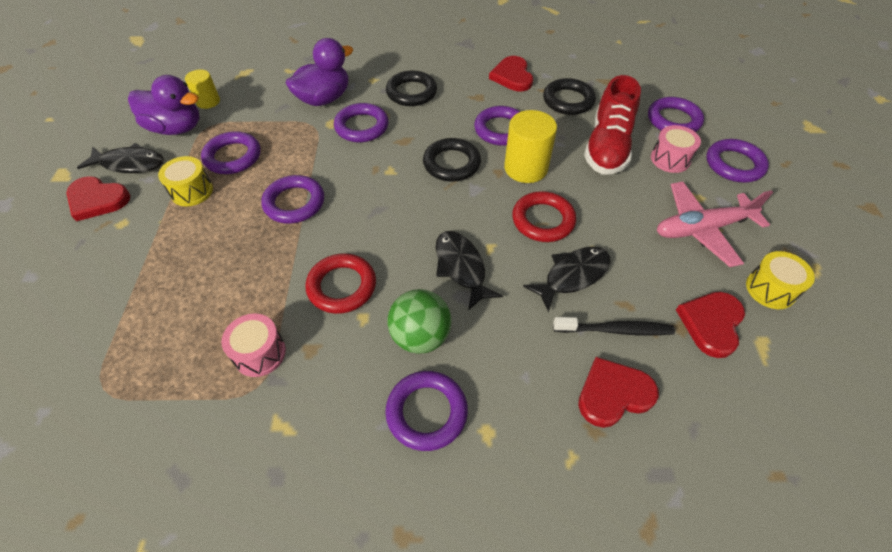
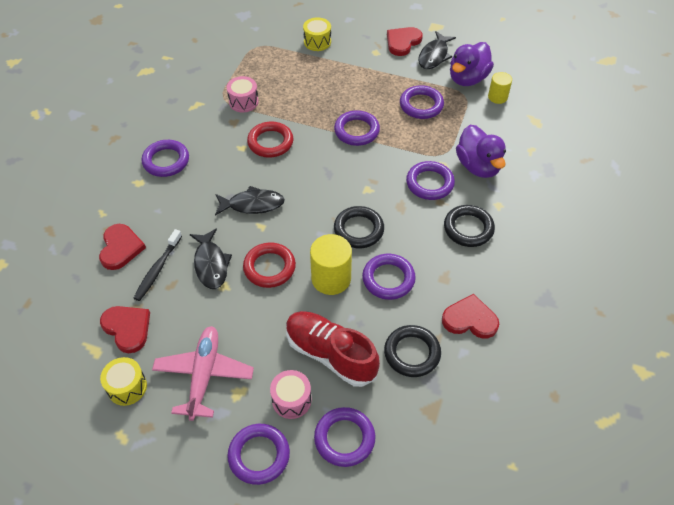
camera: 110 degrees right, 0 degrees up
(192, 191) = (392, 83): yellow drum -> yellow drum (317, 42)
(420, 336) = (213, 170): green ball -> none

